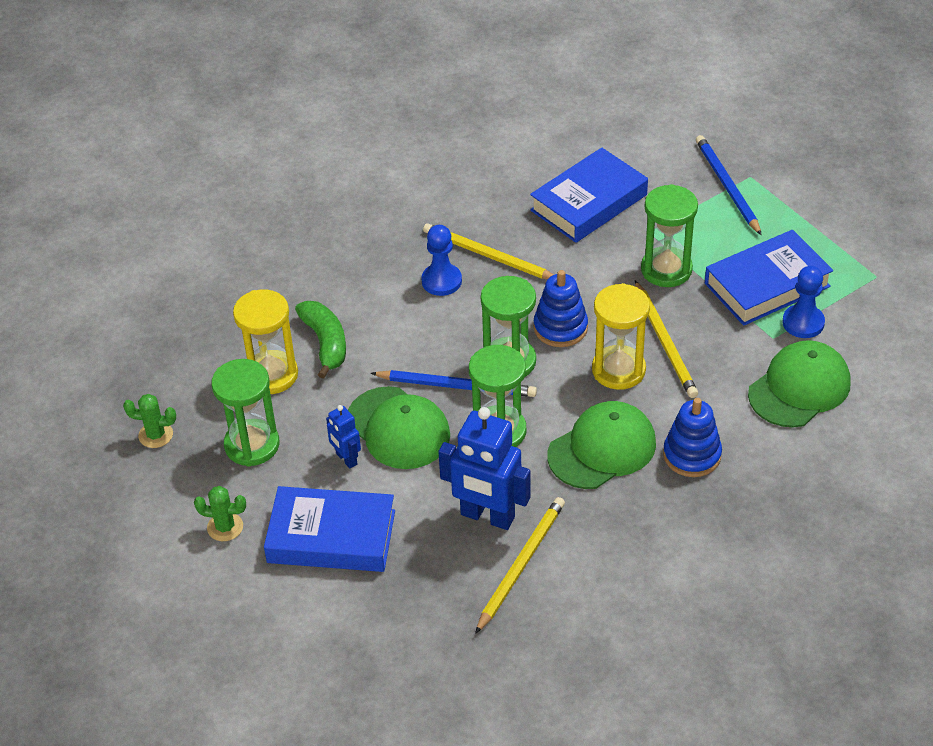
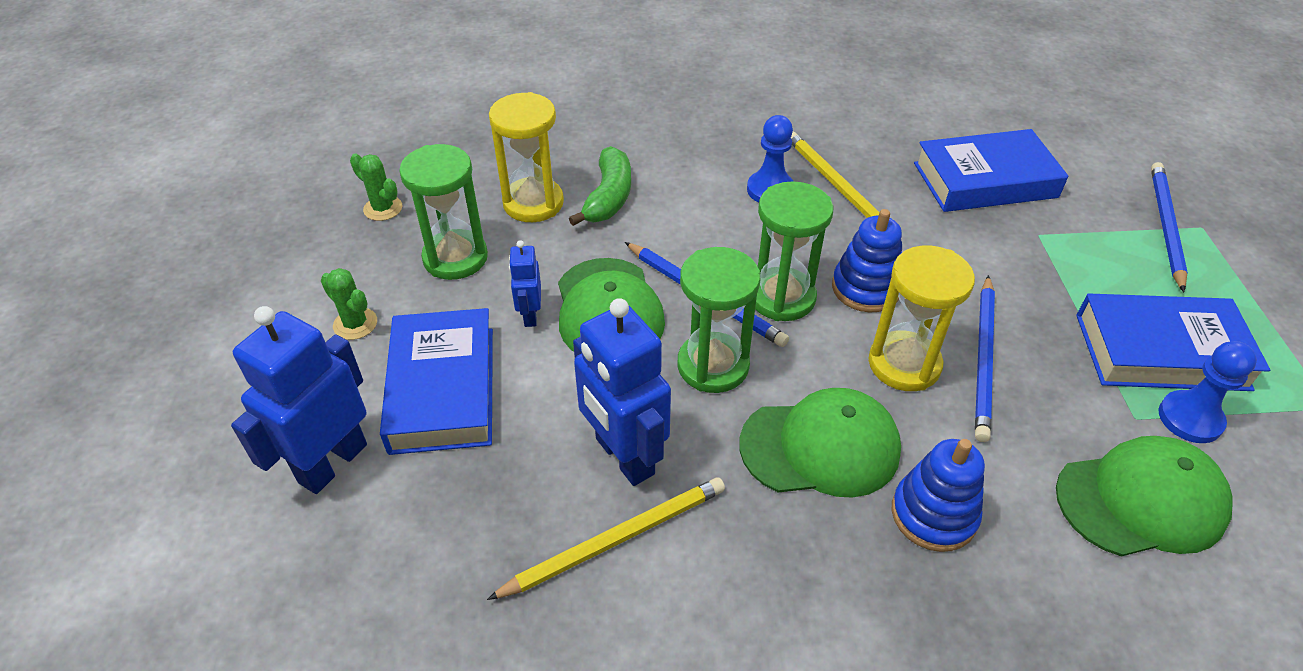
camera: 30 degrees right, 0 degrees up
(303, 617) = (332, 463): none -> blue robot
(331, 537) = (442, 389): blue book -> blue book turned 45 degrees clockwise
(665, 342) = (983, 359): yellow pencil -> blue pencil
(666, 269) = (1035, 281): green hourglass -> none

